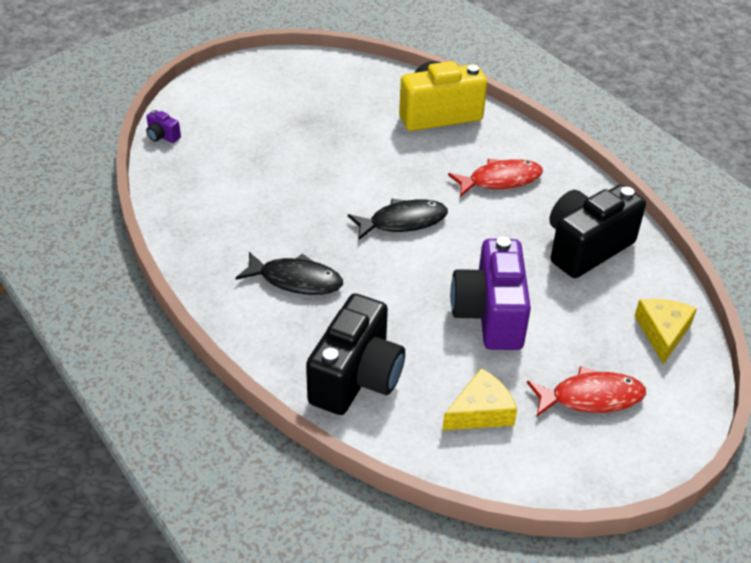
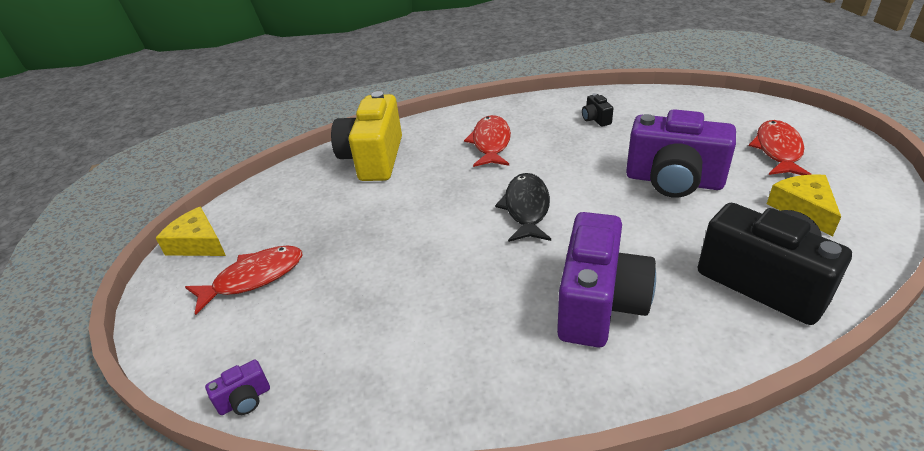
camera: 65 degrees left, 5 degrees down
(265, 101) = (254, 278): none -> red fish
(296, 280) = (599, 304): black fish -> purple camera
(586, 248) = (596, 119): black camera -> black camera, size x0.41
(663, 332) = (701, 107): yellow cheese -> yellow cheese (198, 243)

